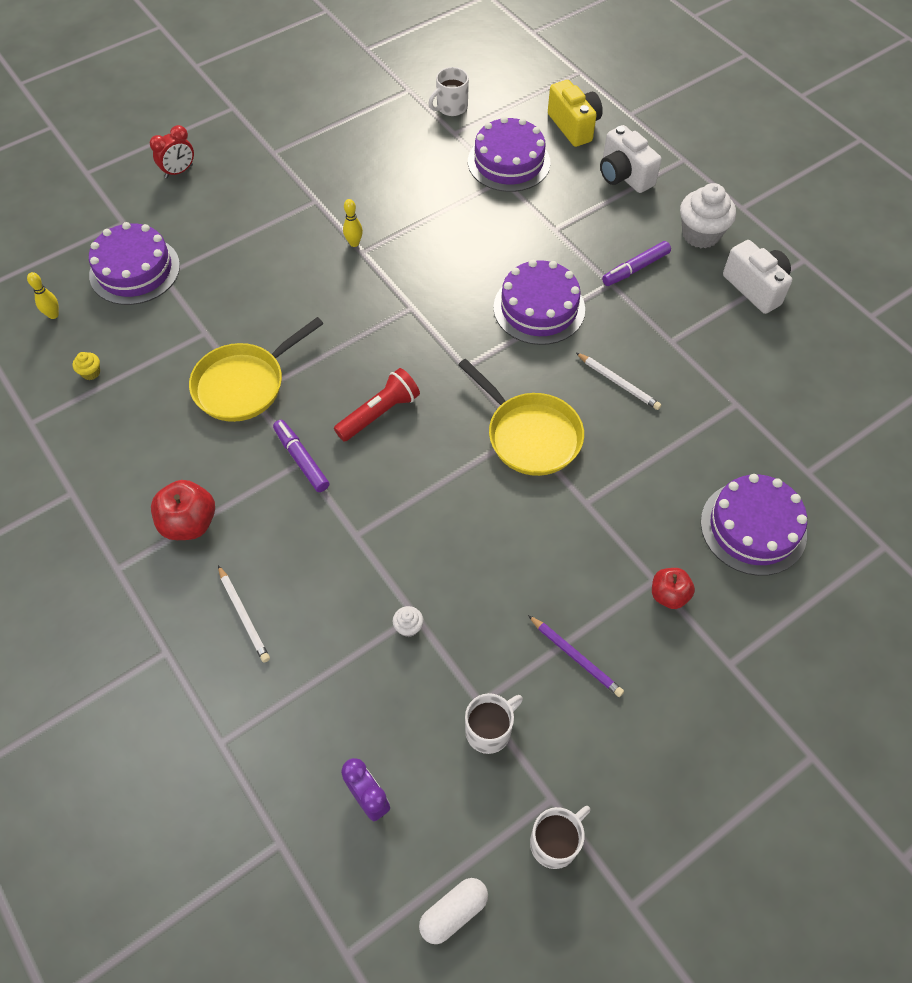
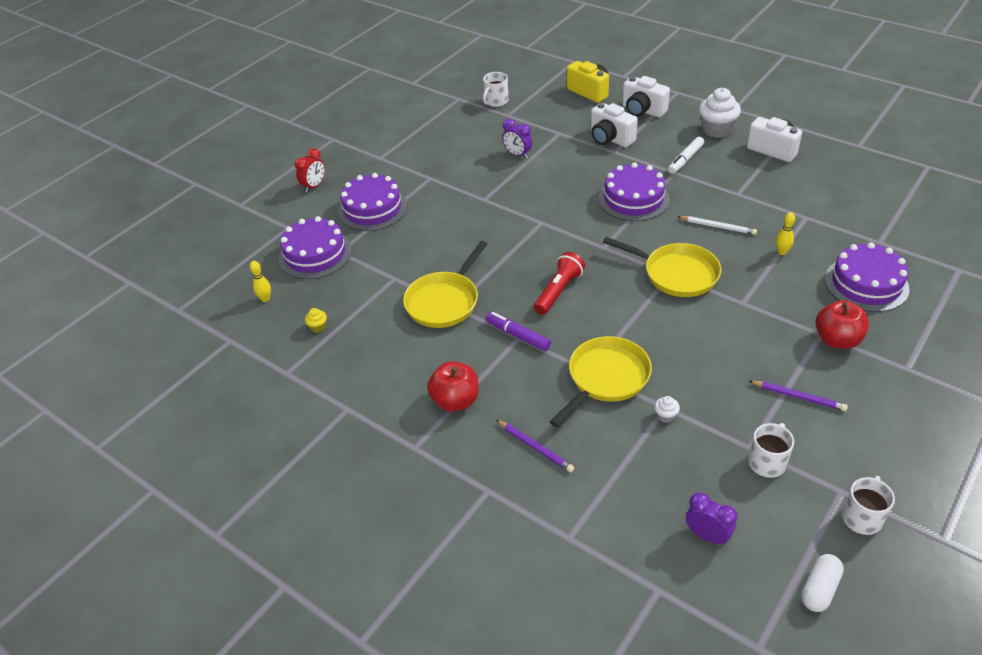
camera: 15 degrees left, 15 degrees down
(243, 615) = (535, 447): white pencil -> purple pencil
(354, 243) = (475, 195): yellow bowling pin -> yellow bowling pin (782, 252)
(368, 553) = (605, 378): none -> yellow pan
(435, 198) = (517, 155): none -> purple clock
(509, 162) = (557, 122): purple cake -> purple cake (372, 209)
(560, 208) = (610, 139): none -> white camera
(635, 268) = (685, 159): purple marker -> white marker
(669, 595) = (837, 340): red apple -> red apple, size x1.53

